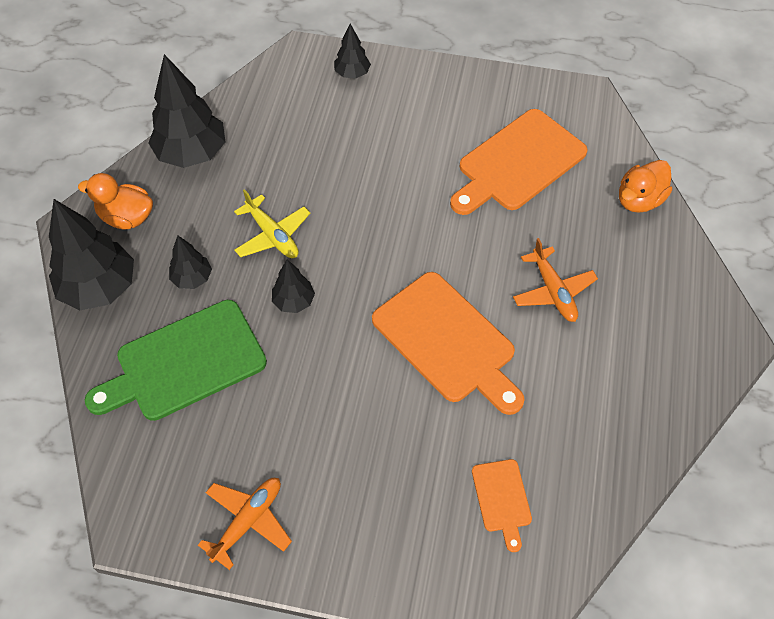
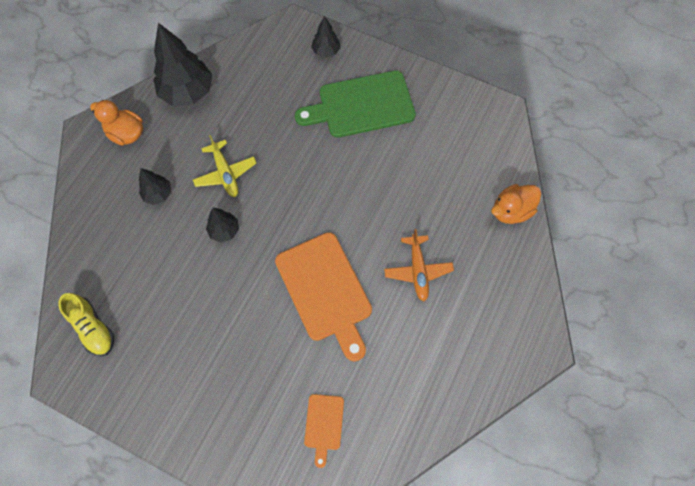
camera: 15 degrees right, 10 degrees up
(99, 288) = (91, 185): black tree -> none
(156, 459) = (93, 328): none -> yellow shoe
(184, 363) = (133, 259): green cutting board -> green cutting board (361, 105)
(248, 521) = (141, 391): orange plane -> none
(518, 163) = (427, 157): orange cutting board -> none

